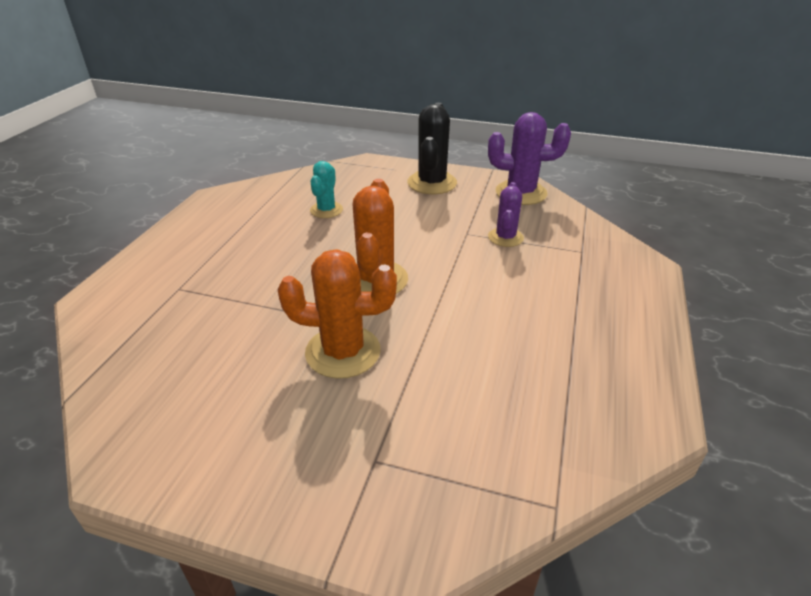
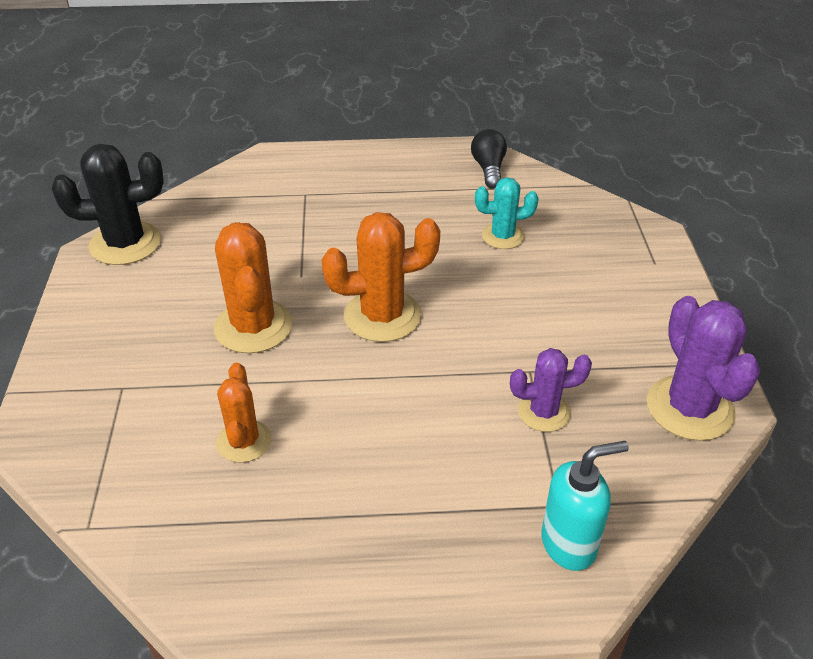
camera: 70 degrees right, 5 degrees up
(243, 197) = (489, 169): none -> black light bulb
(432, 183) = (643, 307): black cactus -> black cactus (125, 244)
(482, 380) = (244, 441): none -> orange cactus
(612, 255) = (569, 544): none -> turquoise soap dispenser

